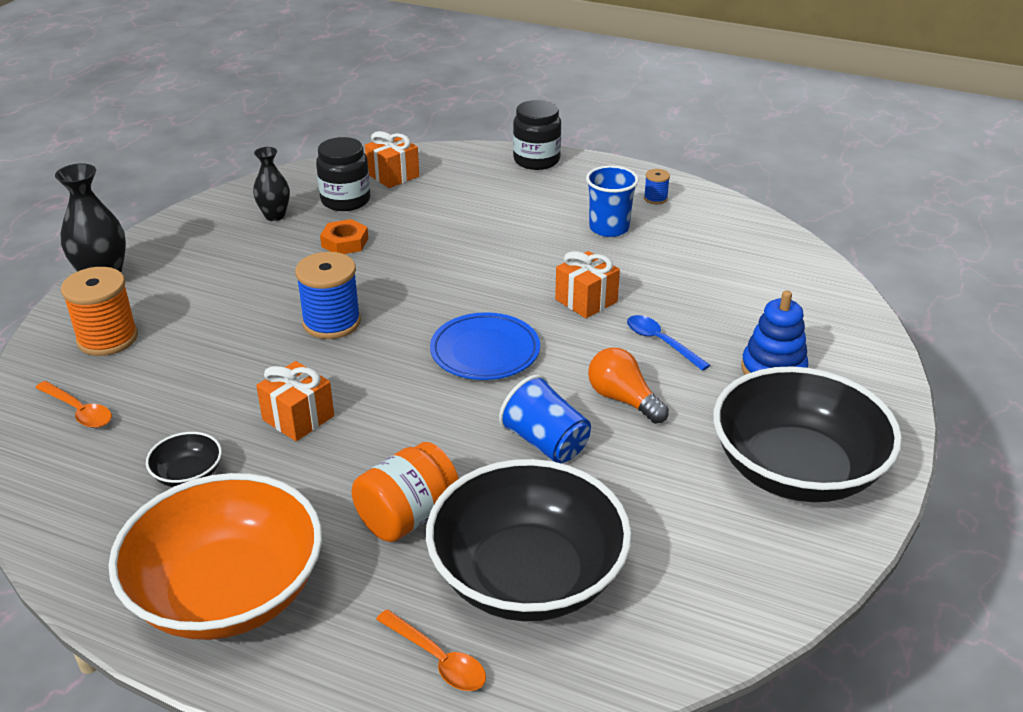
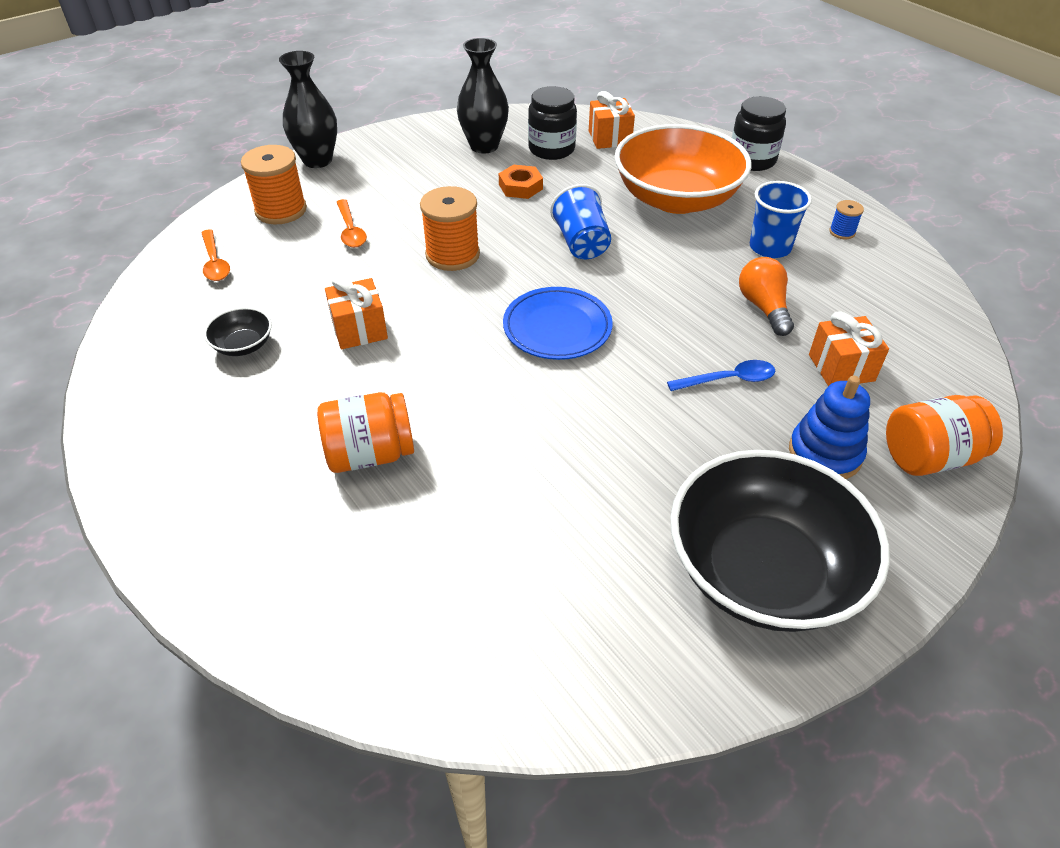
camera: 30 degrees right, 10 degrees up
(227, 593) = (189, 458): orange bowl -> orange bowl (676, 199)
(275, 216) = (484, 146): black vase -> black vase, size x1.55
(331, 322) = (452, 255): blue spool -> orange spool
(438, 660) = (288, 598): orange spoon -> orange spoon (351, 231)
(527, 577) = (421, 558): black bowl -> none
(545, 443) = (540, 436): blue cup -> blue cup (581, 243)
(586, 300) = (689, 312): orange gift -> orange gift (841, 368)
(623, 399) = (646, 423): orange light bulb -> orange light bulb (763, 307)
(660, 342) = (729, 380): blue spoon -> blue spoon turned 90 degrees clockwise
(845, 344) = (929, 457): none -> orange jar

